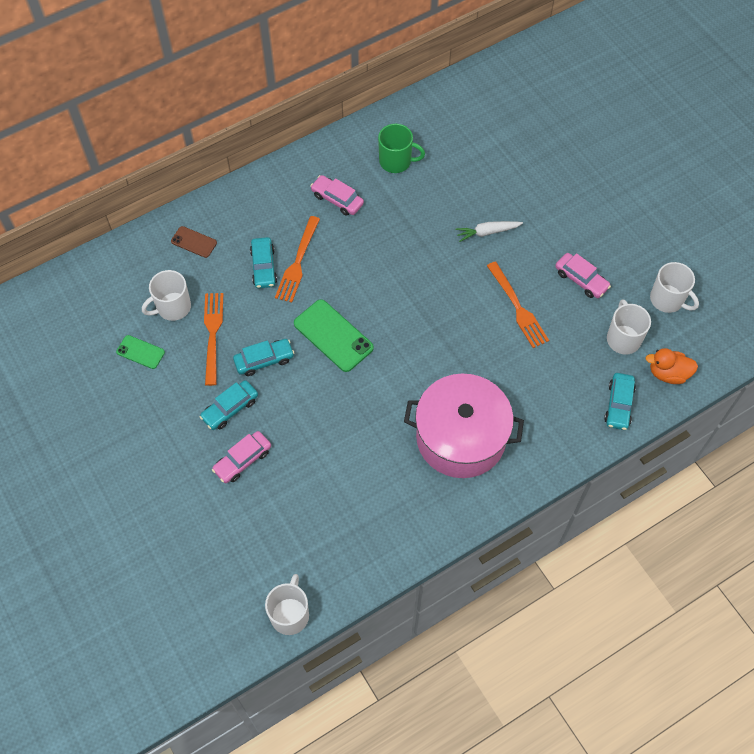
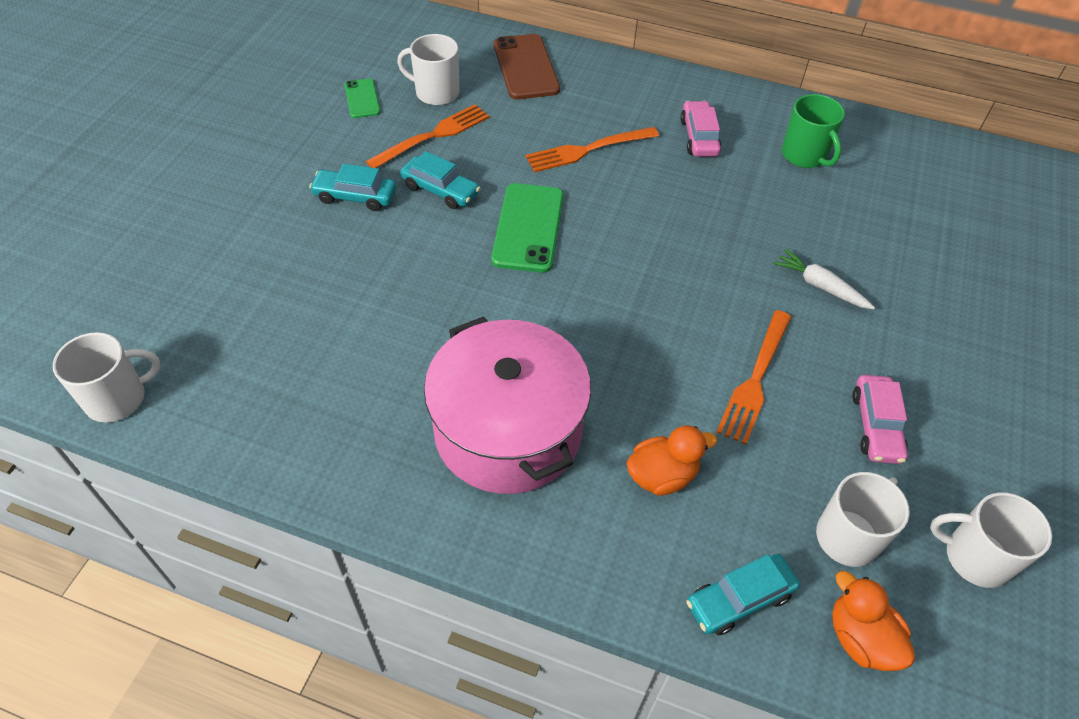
camera: 50 degrees right, 10 degrees down
(194, 242) = (525, 67): brown phone -> brown phone, size x1.78
(242, 460) = (298, 241): pink car -> none
(263, 267) = (553, 128): turquoise car -> none
(537, 389) = (662, 475): none -> orange duck
(667, 299) = (975, 557): white mug -> white mug turned 105 degrees clockwise

